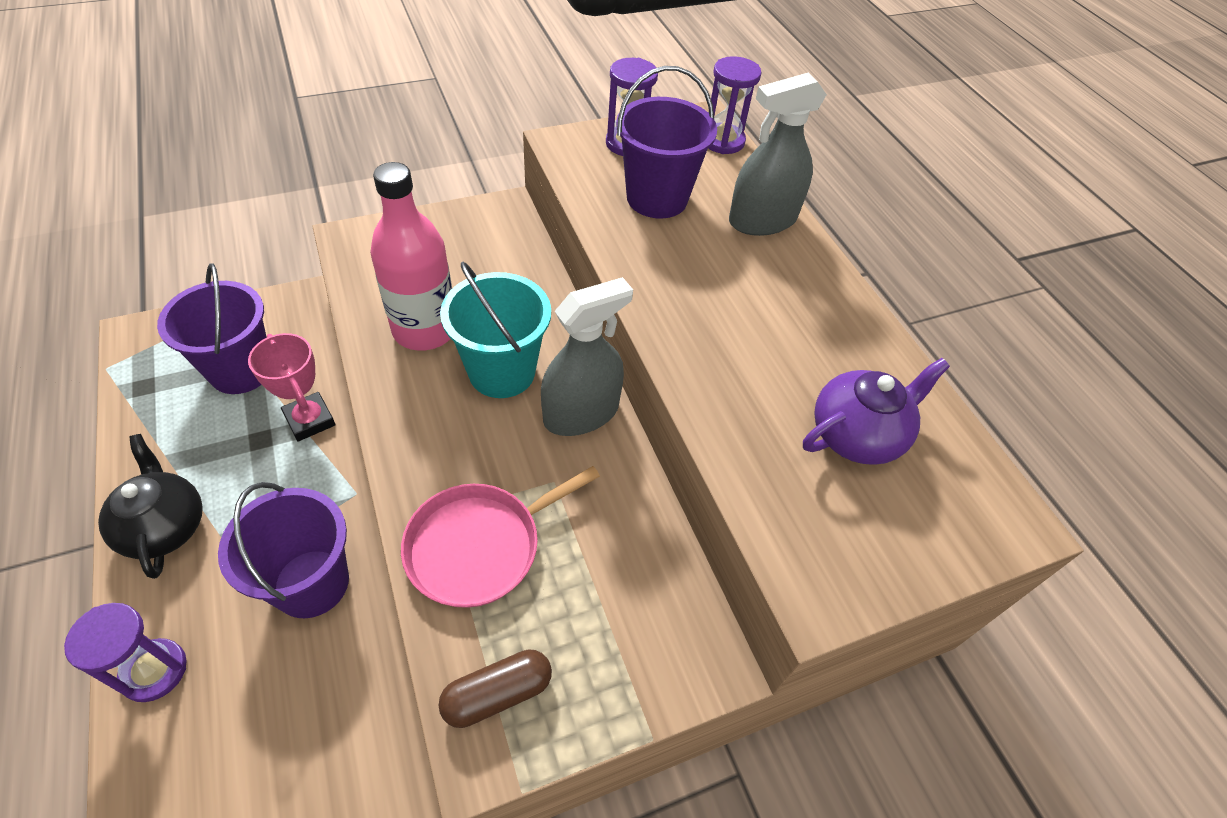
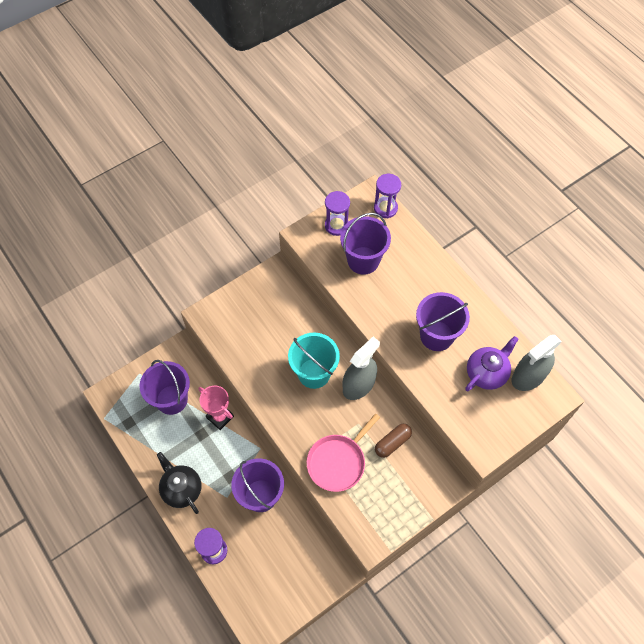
camera: 10 degrees left, 10 degrees up
(425, 329) = (267, 360): pink bottle -> none
(497, 694) = (369, 519): brown capsule -> brown capsule (392, 443)
(762, 220) = (419, 260): grey spray bottle -> grey spray bottle (528, 376)
(763, 343) = (436, 336): none -> purple bucket

